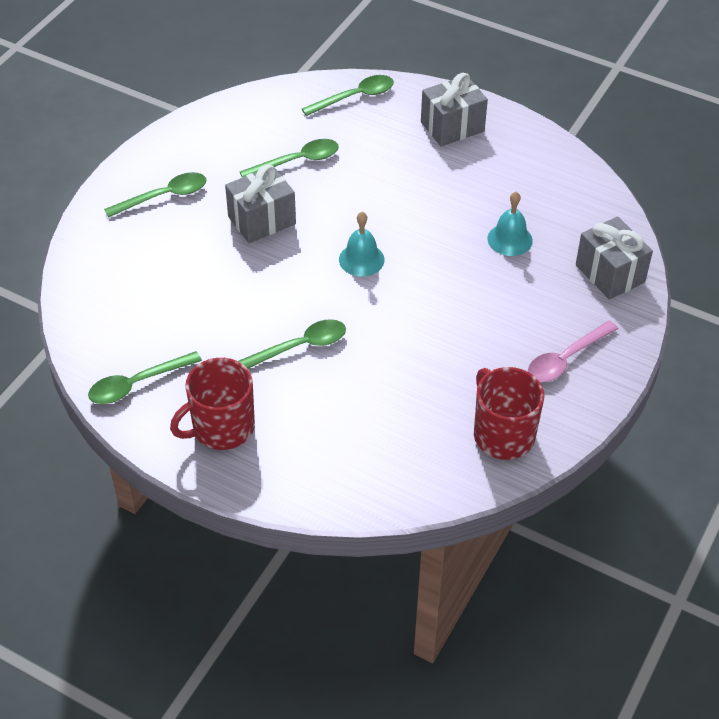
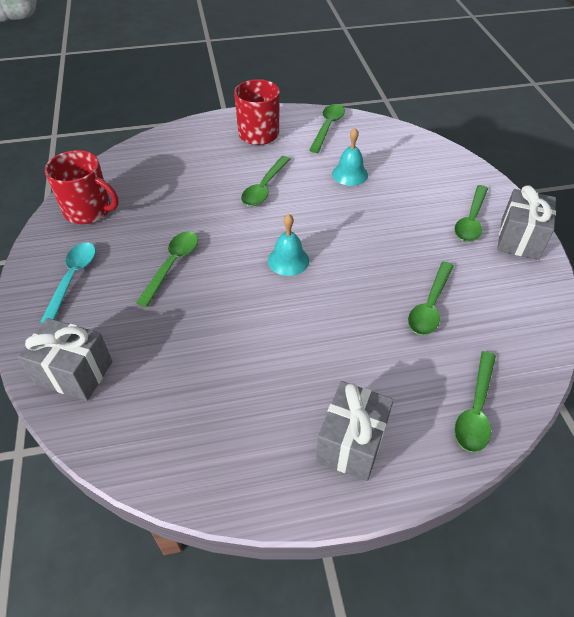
camera: 140 degrees right, 0 degrees up
(262, 220) = (389, 245): grey gift -> grey gift (519, 239)
(465, 317) = (173, 265): none -> green spoon
(510, 239) = (188, 349): turquoise bell -> turquoise bell (350, 174)
(565, 359) = (73, 278): pink spoon -> turquoise spoon

